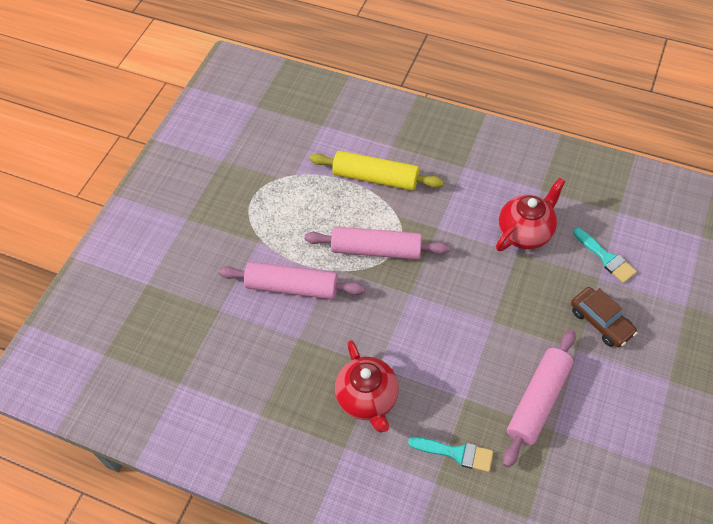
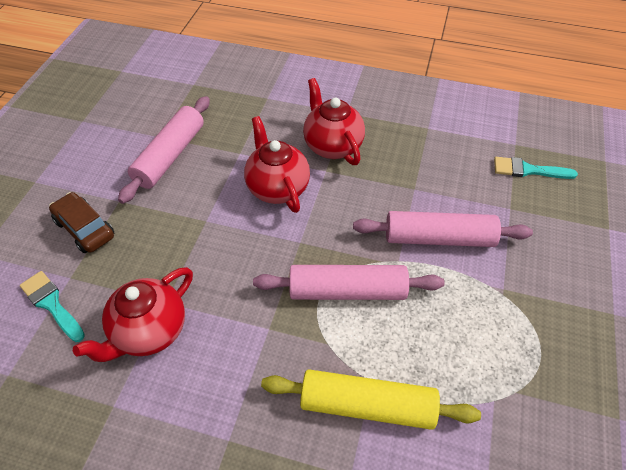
camera: 170 degrees right, 5 degrees down
(427, 350) = (277, 188): none -> red teapot
(456, 453) = (249, 116): turquoise brush -> turquoise brush (528, 170)

